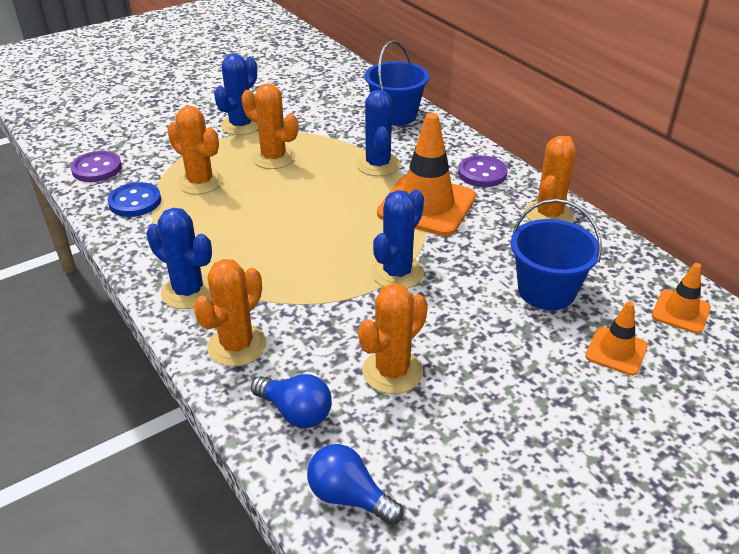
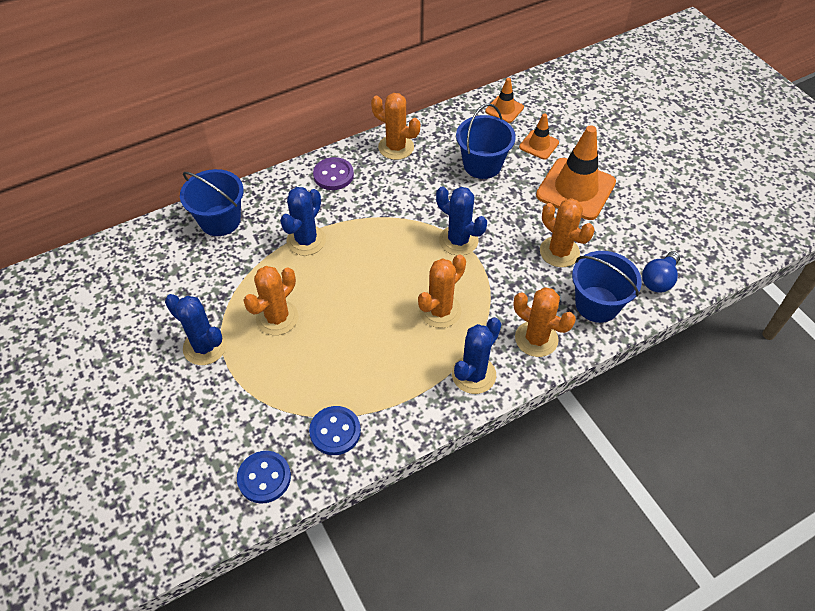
camera: 85 degrees left, 15 degrees up
(97, 168) = (264, 478): purple button -> blue button
(200, 182) = (309, 377): orange cactus -> orange cactus (440, 311)
(296, 412) = (597, 304): blue light bulb -> blue bucket
(378, 165) = (306, 240): blue cactus -> blue cactus turned 60 degrees counterclockwise
(426, 205) = (374, 214): orange traffic cone -> orange traffic cone (575, 189)

